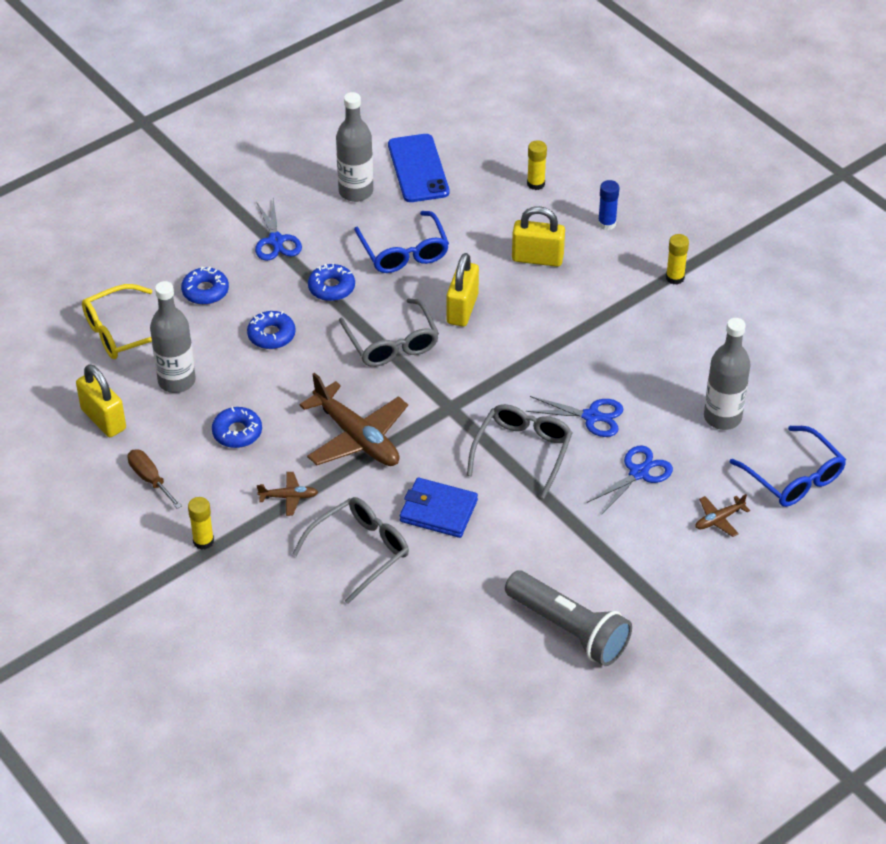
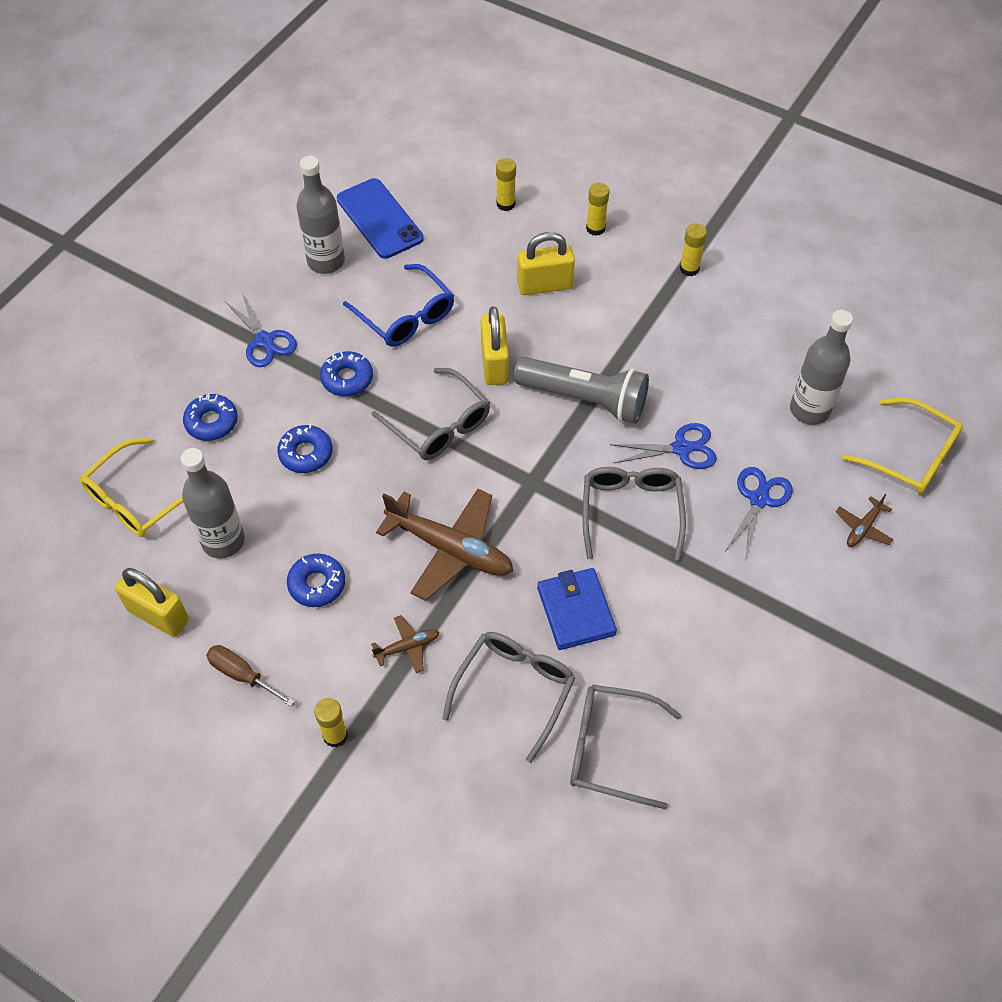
camera: 20 degrees left, 10 degrees up
(417, 614) = (611, 749): none -> grey glasses
(438, 511) = (576, 611): blue wallet -> blue wallet turned 75 degrees clockwise
(568, 629) = (777, 711): grey flashlight -> grey flashlight (584, 399)
(607, 224) = (595, 228): blue glue stick -> yellow glue stick
(793, 477) = (910, 456): blue glasses -> yellow glasses

